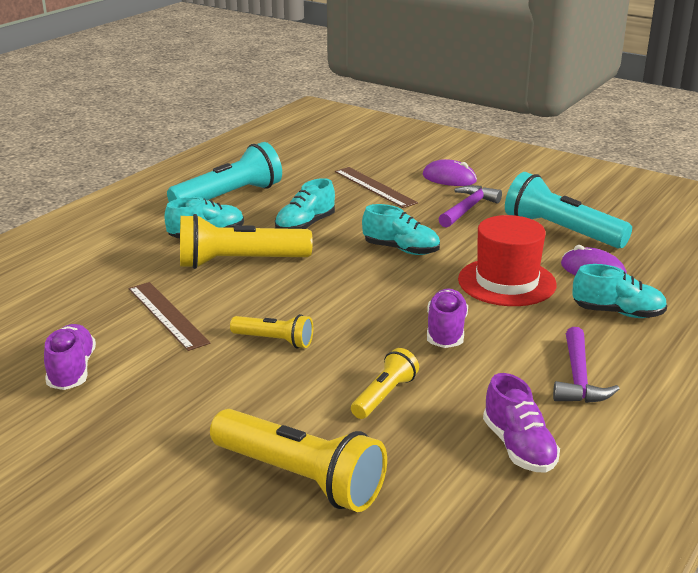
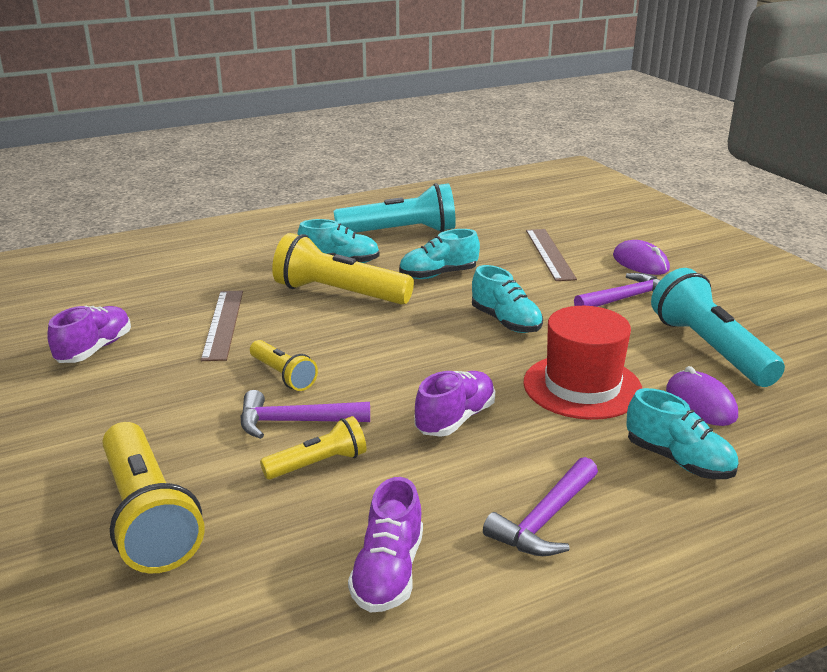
camera: 30 degrees right, 0 degrees up
(329, 372) = (295, 422): none -> purple hammer

